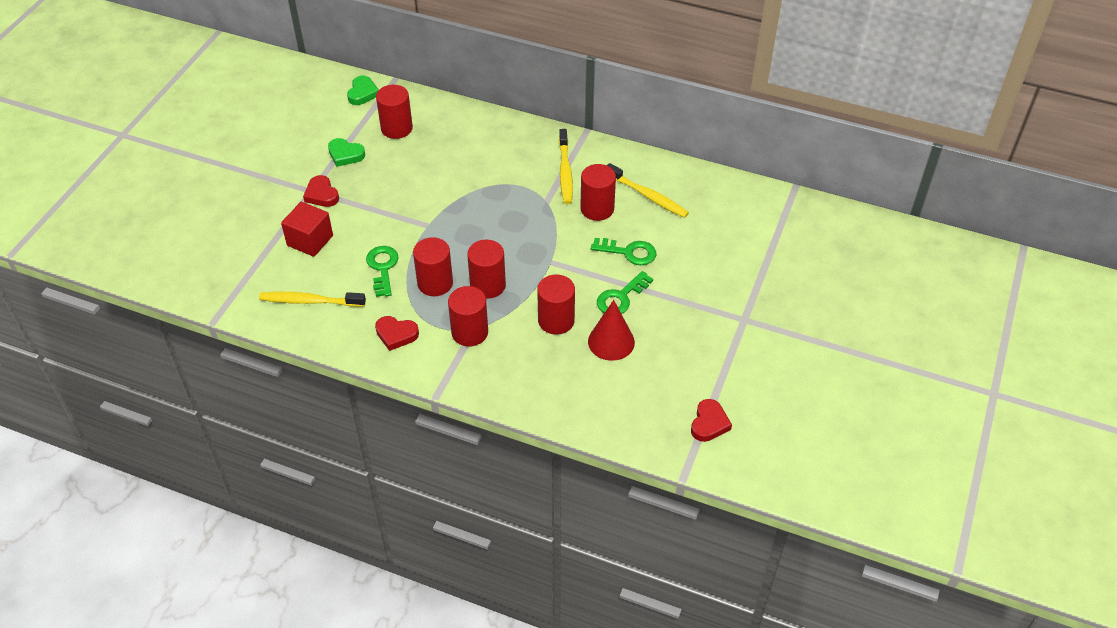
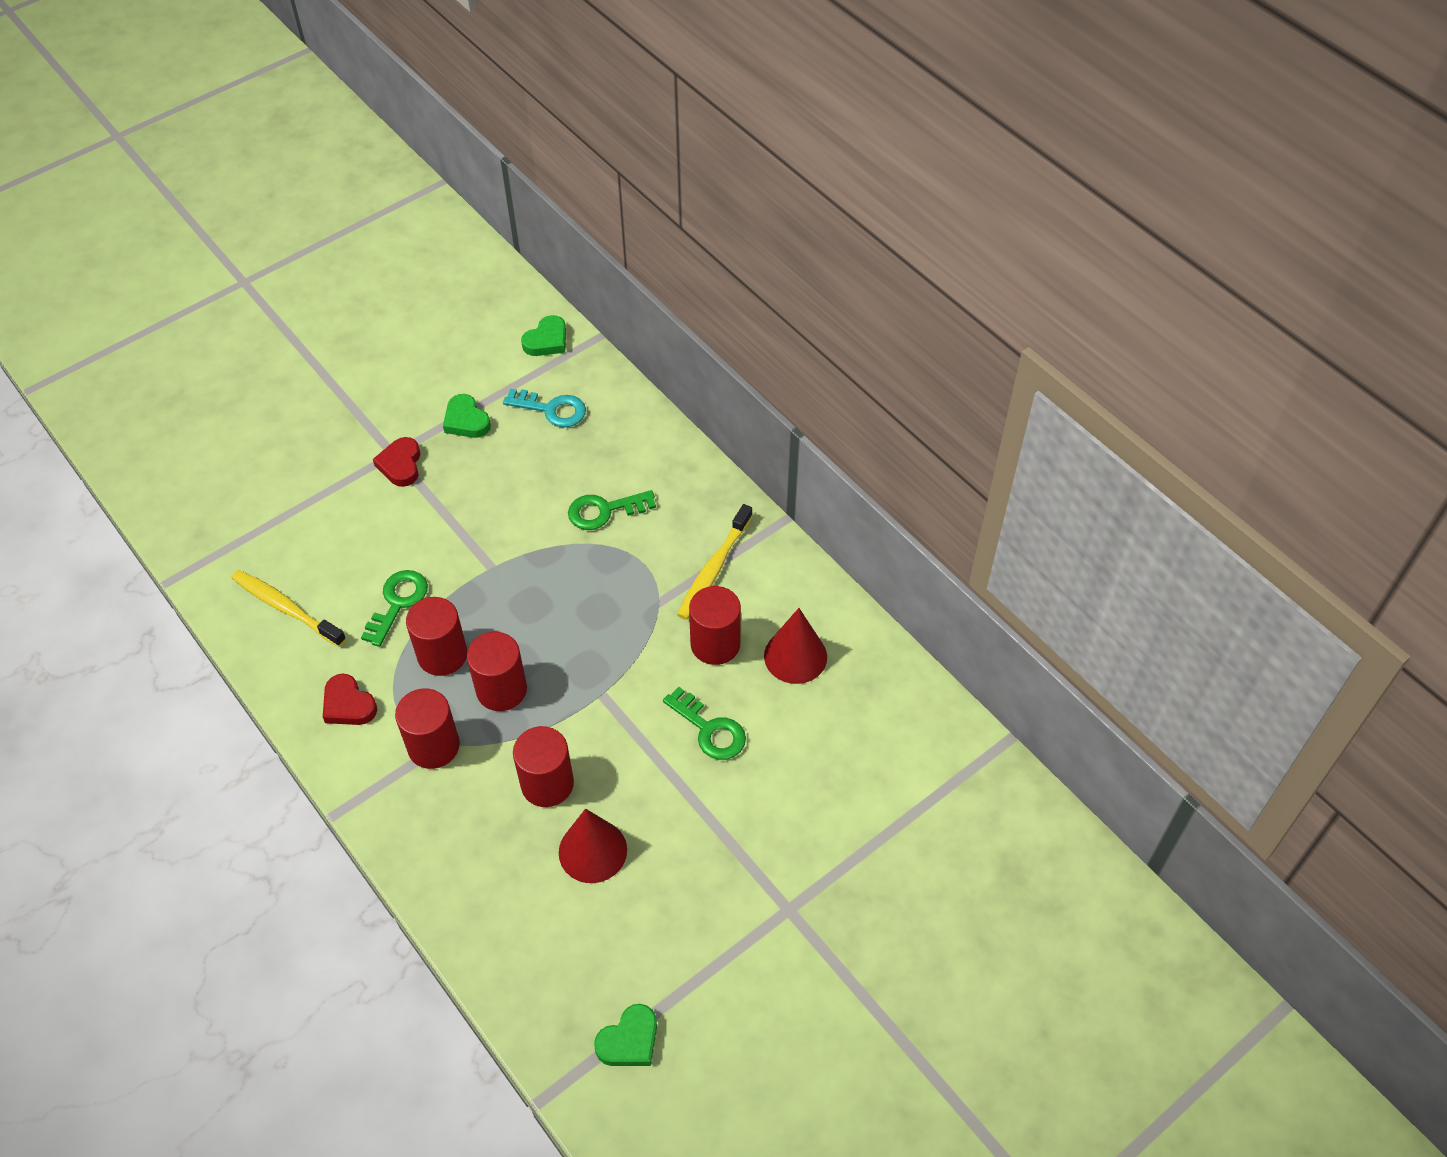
camera: 30 degrees right, 5 degrees up
(310, 240) = (343, 523): red cube -> none
(396, 128) = (552, 409): red cylinder -> turquoise key
(621, 297) = (651, 792): green key -> green key (604, 511)
(648, 196) = (795, 656): yellow toothbrush -> red cone
(709, 423) = (629, 1040): red heart -> green heart

